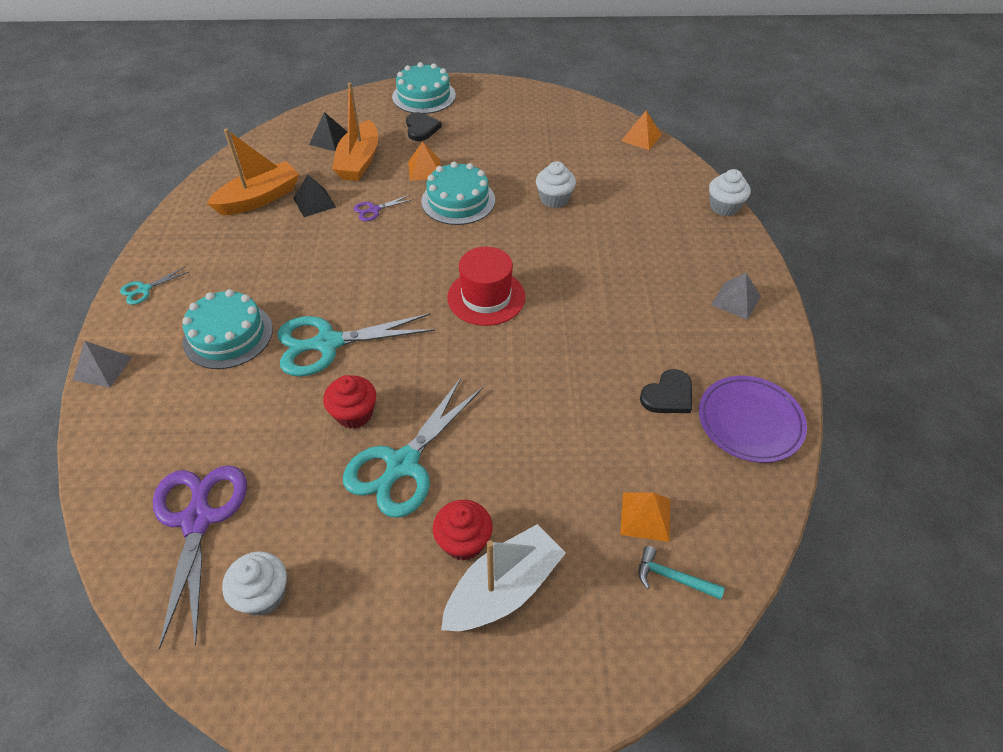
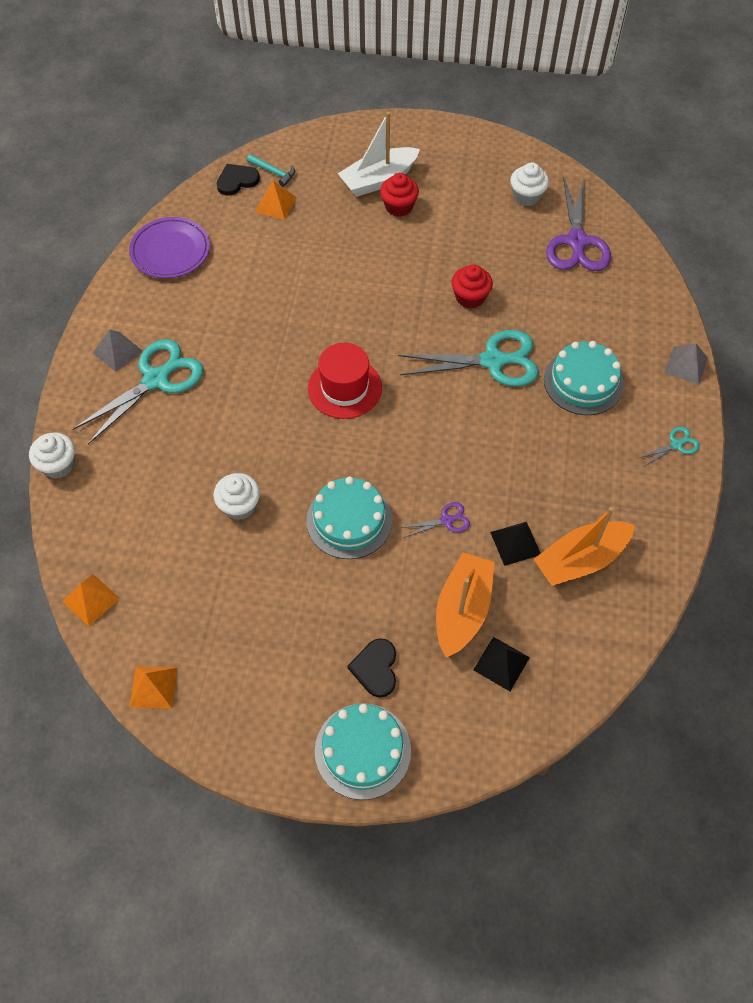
camera: 170 degrees left, 10 degrees up
(402, 465) = (435, 256): turquoise scissors -> turquoise scissors (156, 379)
(425, 169) = (381, 581): orange pyramid -> orange pyramid (153, 687)
(668, 395) = (221, 278): black heart -> black heart (237, 181)

